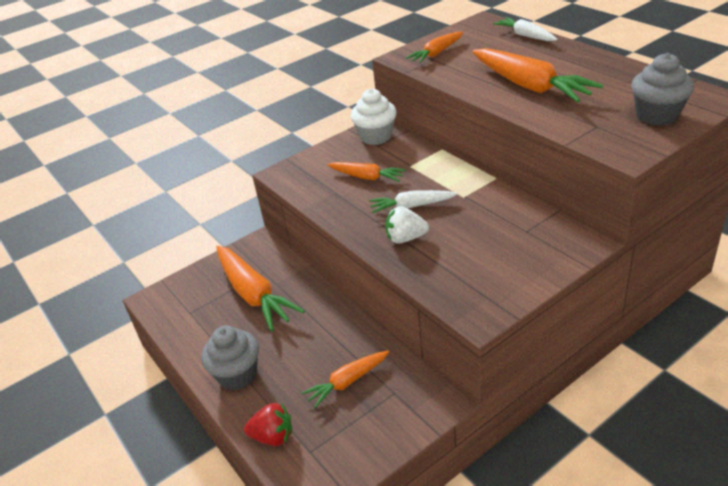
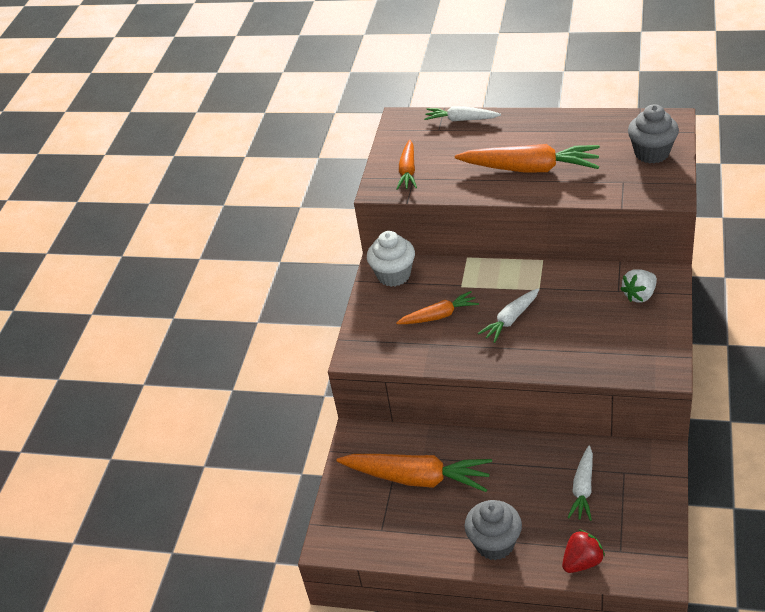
camera: 40 degrees left, 5 degrees up
(347, 382) = (583, 489): orange carrot -> white carrot
(405, 238) = (541, 347): white strawberry -> white strawberry (639, 295)

